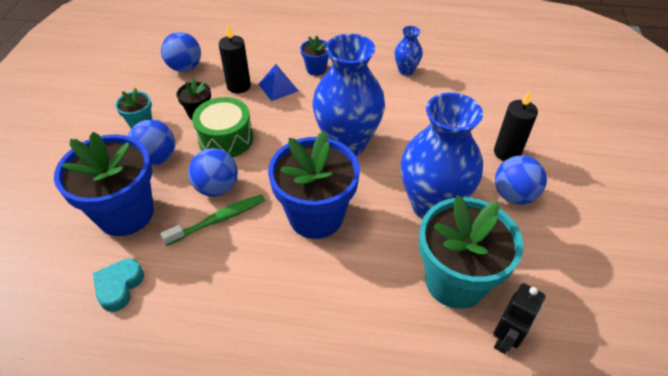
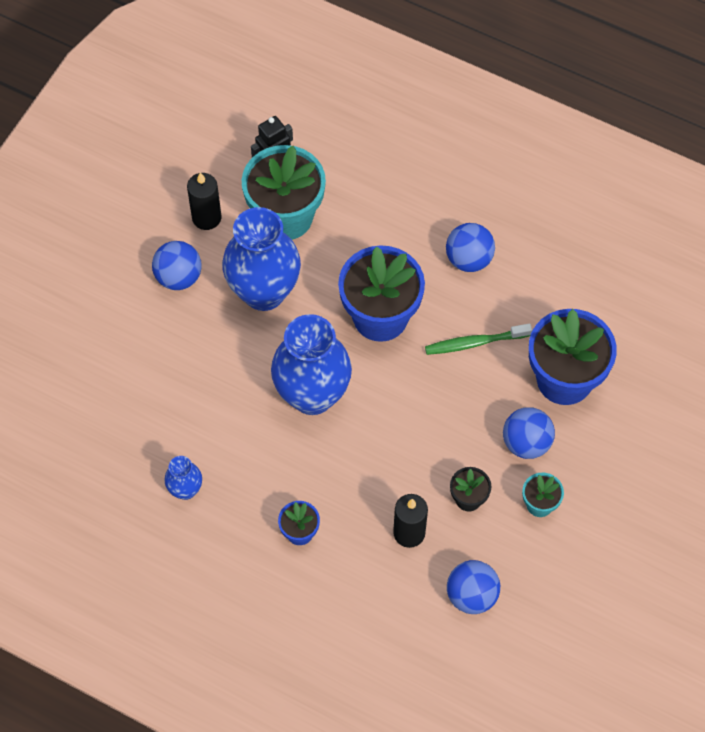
camera: 160 degrees left, 15 degrees up
(119, 286) = (574, 303): turquoise heart -> none
(217, 188) = (468, 381): blue ball -> blue ball (469, 259)
(226, 139) = (445, 447): green drum -> none
(278, 87) = (360, 513): blue pyramid -> none
(507, 152) = (149, 326): black candle -> black candle (206, 217)

